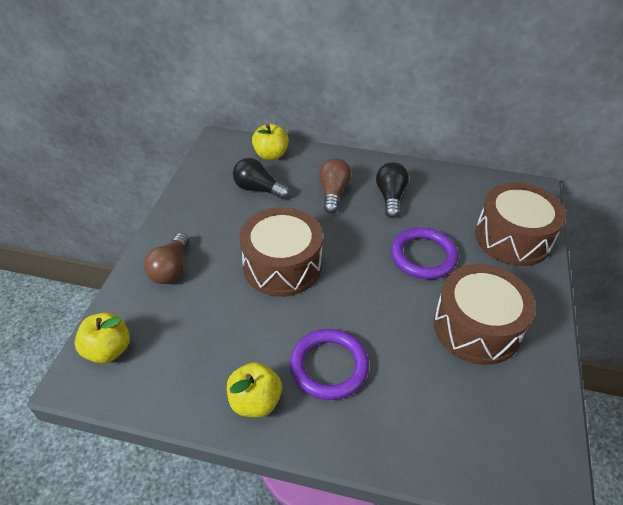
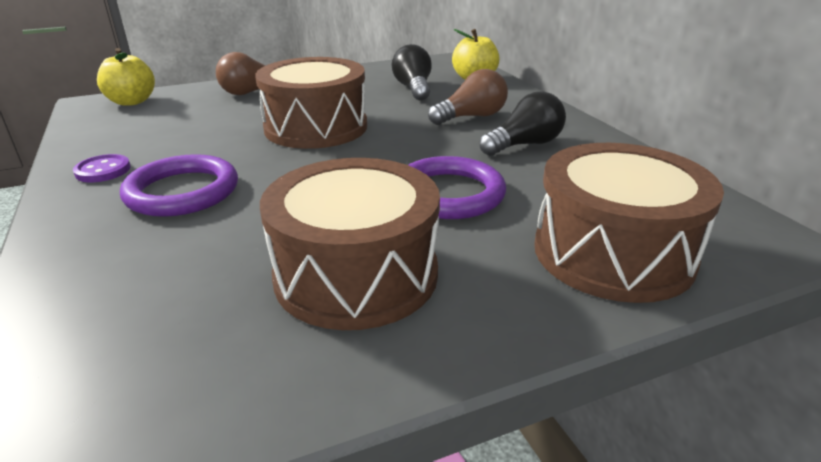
camera: 55 degrees right, 15 degrees down
(255, 401) = (103, 170): yellow apple -> purple button

